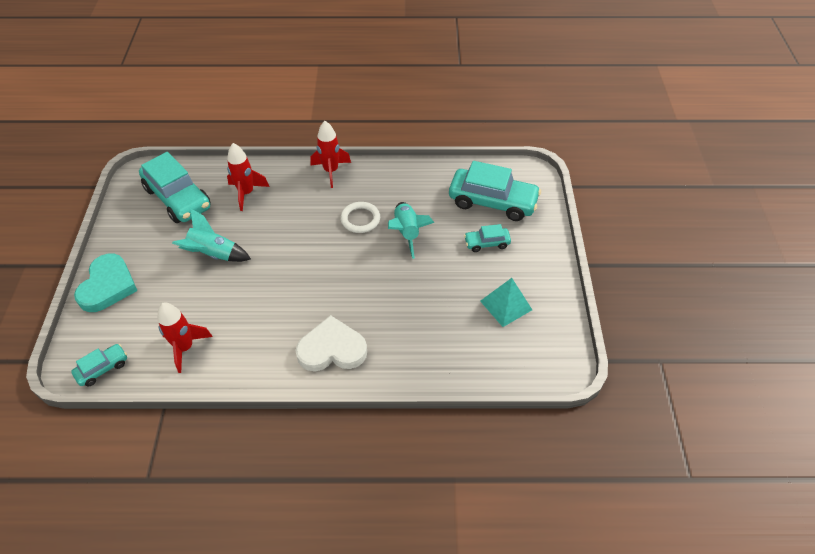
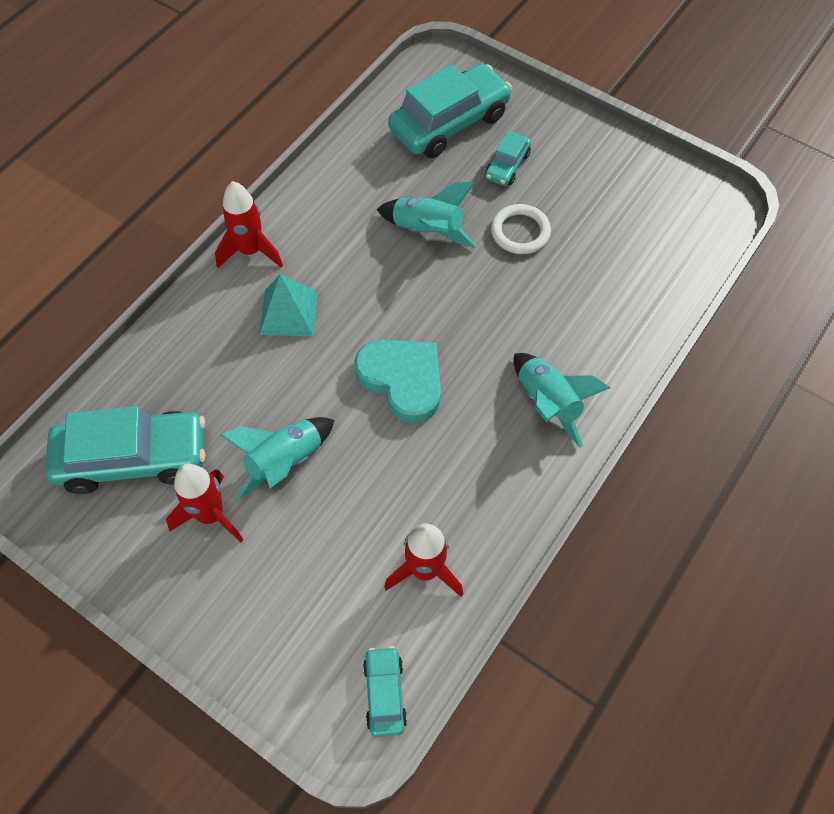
camera: 55 degrees left, 10 degrees up
(108, 286) = (233, 627): turquoise heart -> turquoise heart (402, 380)
(246, 193) = (202, 368): red rocket -> red rocket (211, 515)
(332, 349) = (547, 403): white heart -> turquoise rocket
(360, 219) = (364, 265): white ring -> white ring (520, 232)
(506, 305) = (608, 202): turquoise pyramid -> turquoise pyramid (288, 312)

